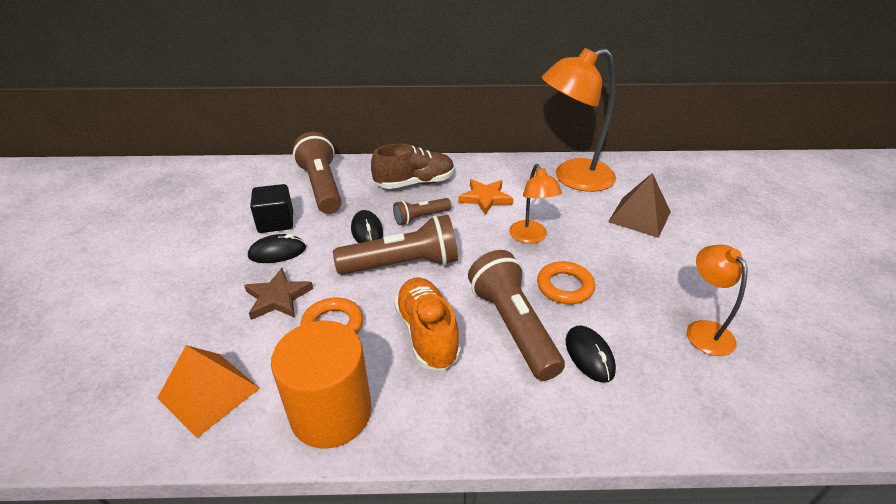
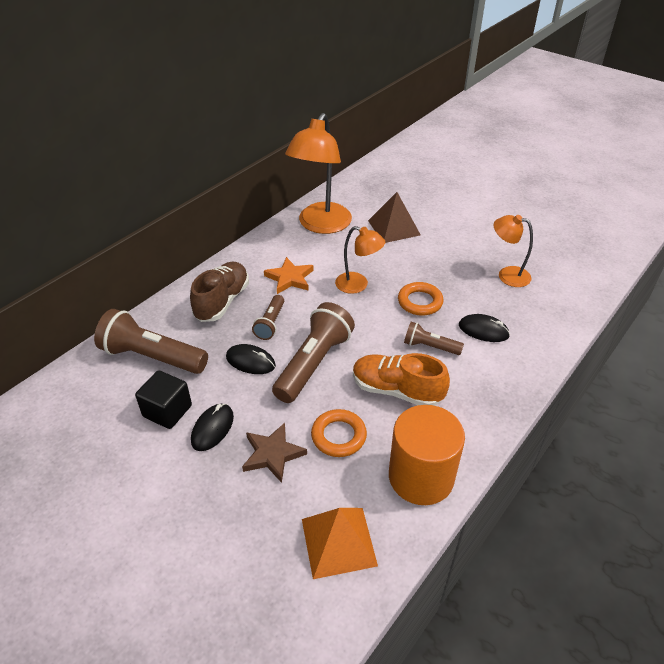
camera: 50 degrees left, 5 degrees up
(512, 326) = (429, 347): brown flashlight -> brown flashlight, size x0.54

